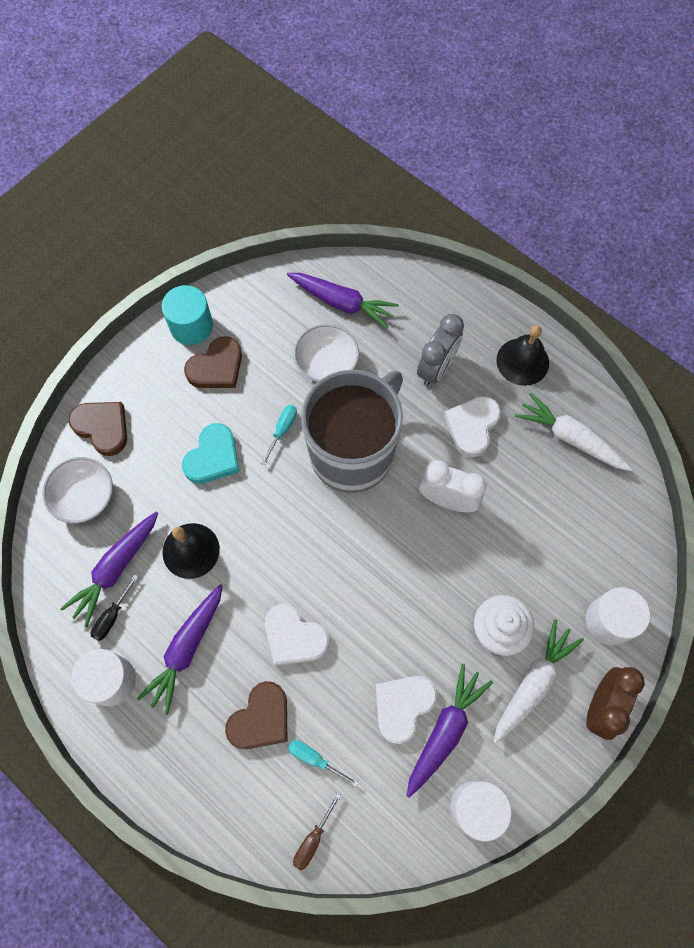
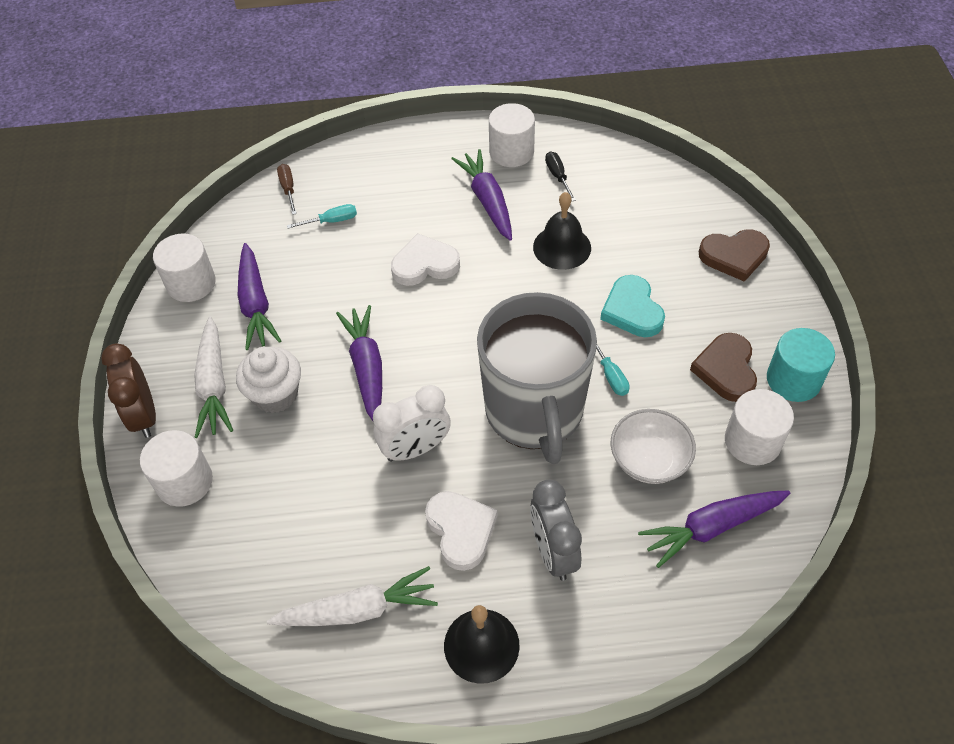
camera: 135 degrees right, 15 degrees down
(85, 497) = (676, 212): white bowl -> none
(115, 569) = (593, 197): purple carrot -> purple carrot (367, 368)
(261, 319) = (752, 441): none -> white cylinder
(261, 719) = (392, 210): brown heart -> none
(403, 706) = (301, 292): white heart -> none

